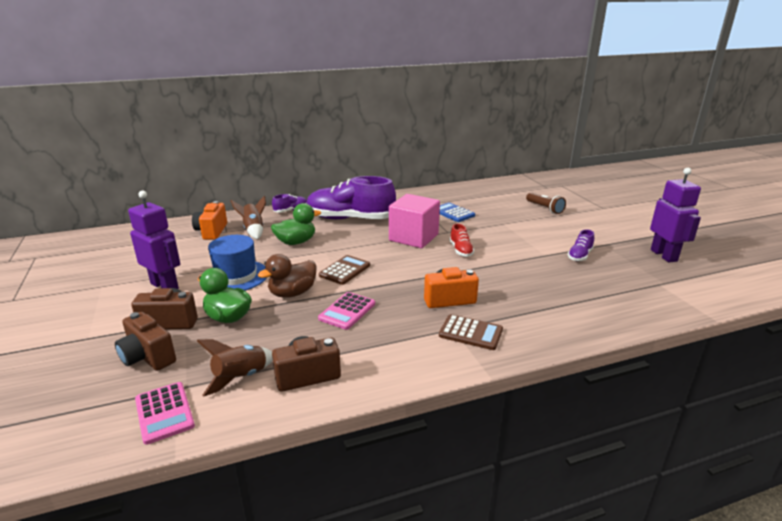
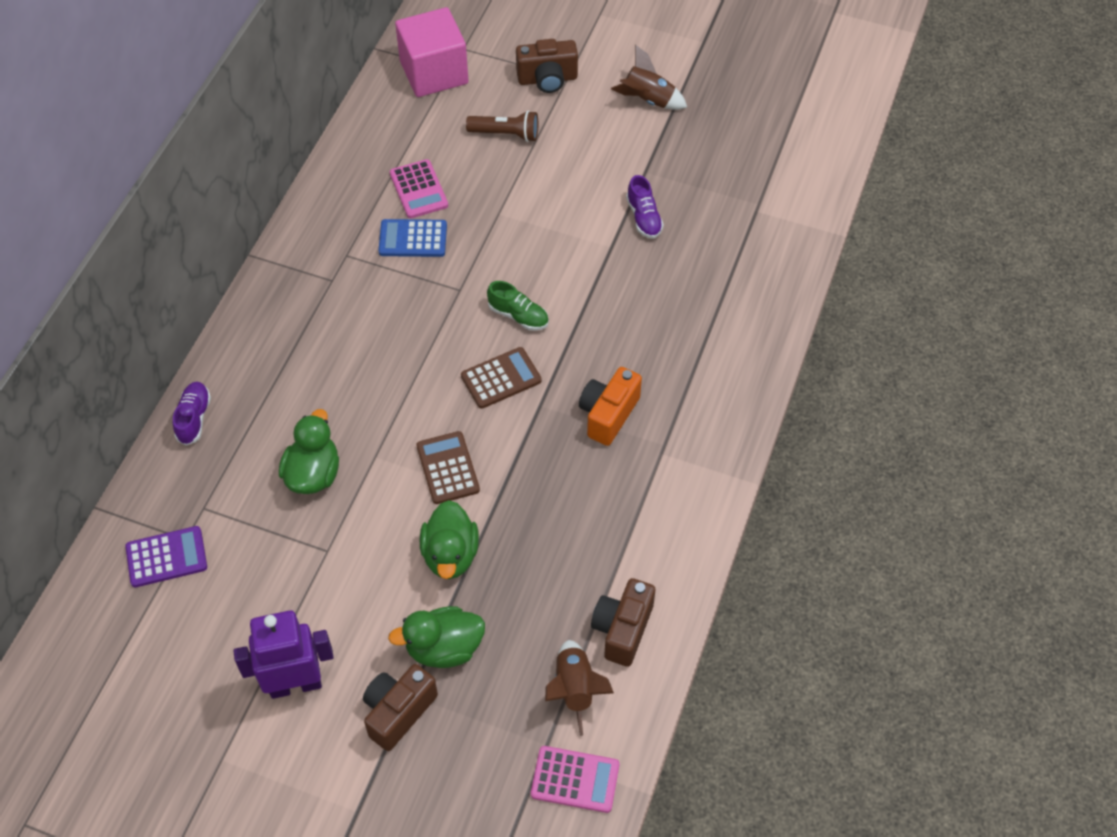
camera: 50 degrees left, 30 degrees up
(148, 357) = (458, 761): brown camera -> brown camera (547, 79)
(212, 231) = (166, 557): orange camera -> purple calculator
(236, 276) = (347, 592): blue hat -> none
(253, 230) = (218, 503): brown rocket -> brown rocket (648, 100)
(292, 293) = (450, 554): brown duck -> green duck
(347, 311) = (541, 524): pink calculator -> pink calculator (418, 189)
(350, 219) = (304, 366): purple shoe -> none
(413, 237) = (436, 337): pink cube -> pink cube (434, 72)
(461, 250) = (518, 316): red shoe -> green shoe
(470, 333) = (681, 444): brown calculator -> brown calculator (501, 378)
(664, 255) = (717, 146): purple robot -> none

